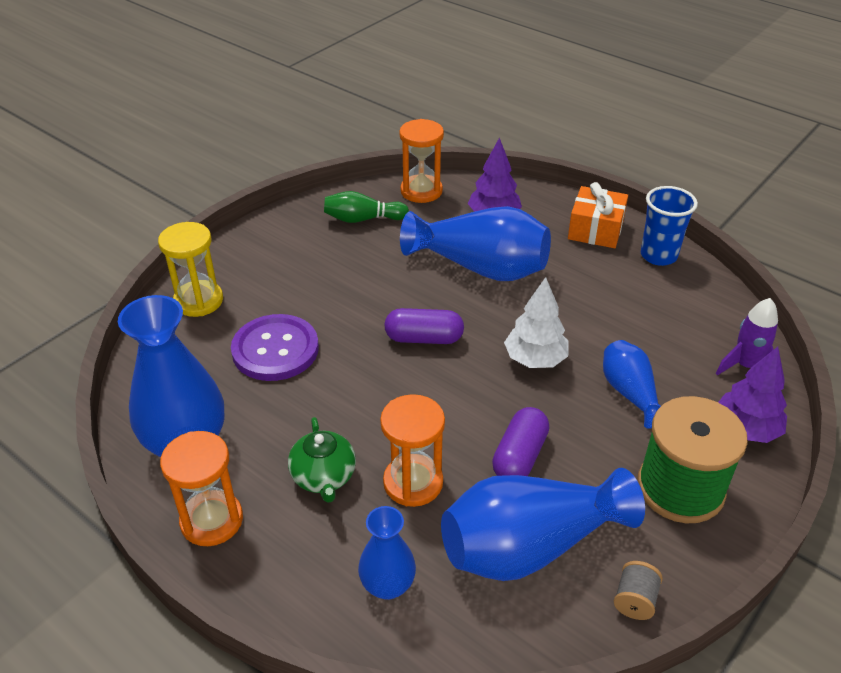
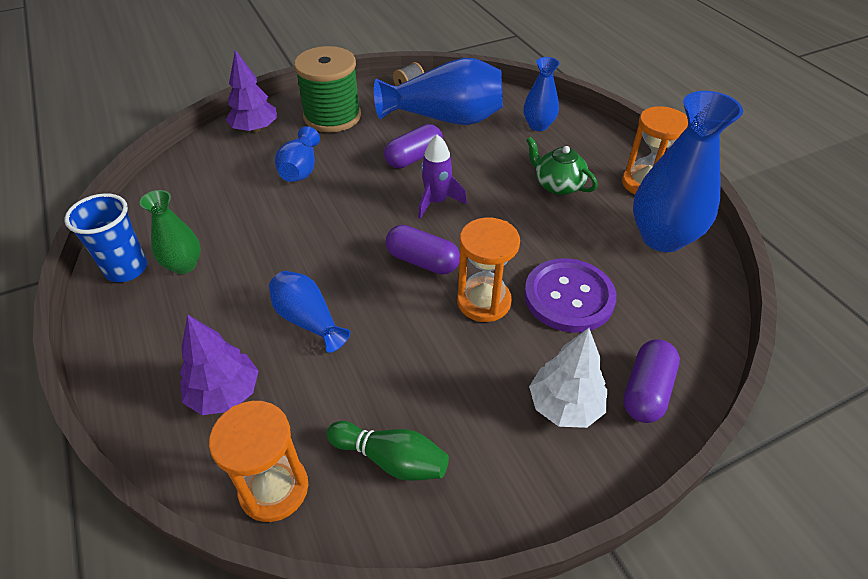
camera: 155 degrees left, 5 degrees up
(198, 301) = (646, 391): yellow hourglass -> purple capsule
(324, 477) = (557, 185): green teapot -> green teapot turned 60 degrees counterclockwise
(413, 482) = (496, 165): orange hourglass -> orange hourglass (483, 301)
(480, 267) = (308, 320): blue vase -> blue vase, size x0.55
(535, 359) = (344, 213): white tree -> white tree (565, 406)
(595, 230) = (141, 324): orange gift -> none
(619, 272) = (184, 265): none -> green vase
(745, 366) = (199, 160): purple rocket -> purple rocket (437, 202)

